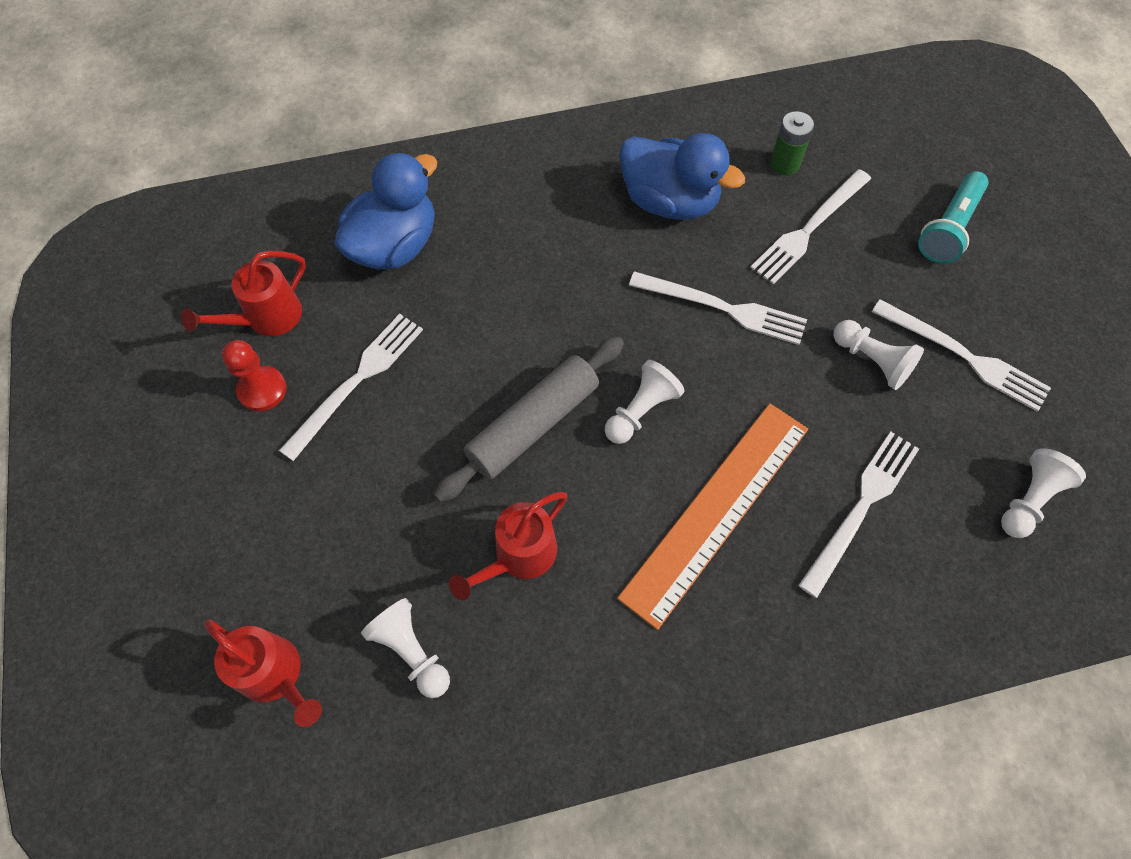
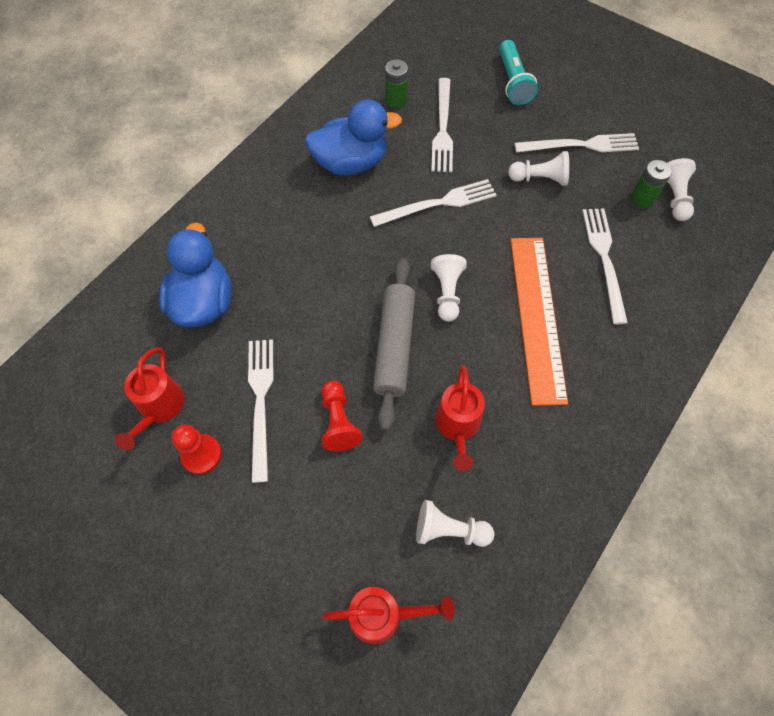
camera: 40 degrees left, 0 degrees up
(408, 457) = (338, 422): none -> red pawn
(983, 472) = (642, 199): none -> green battery

